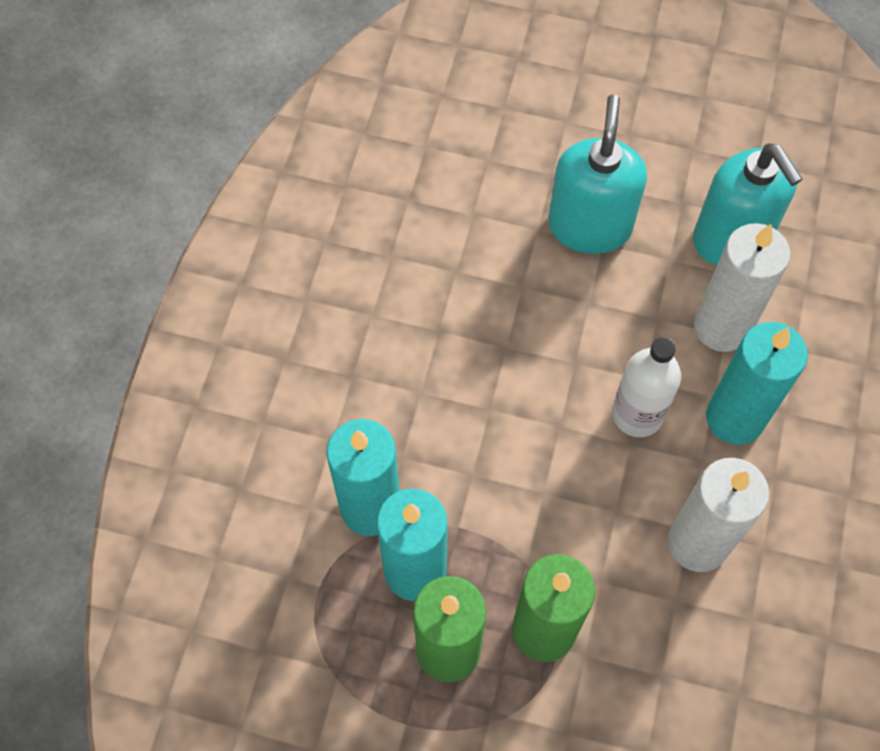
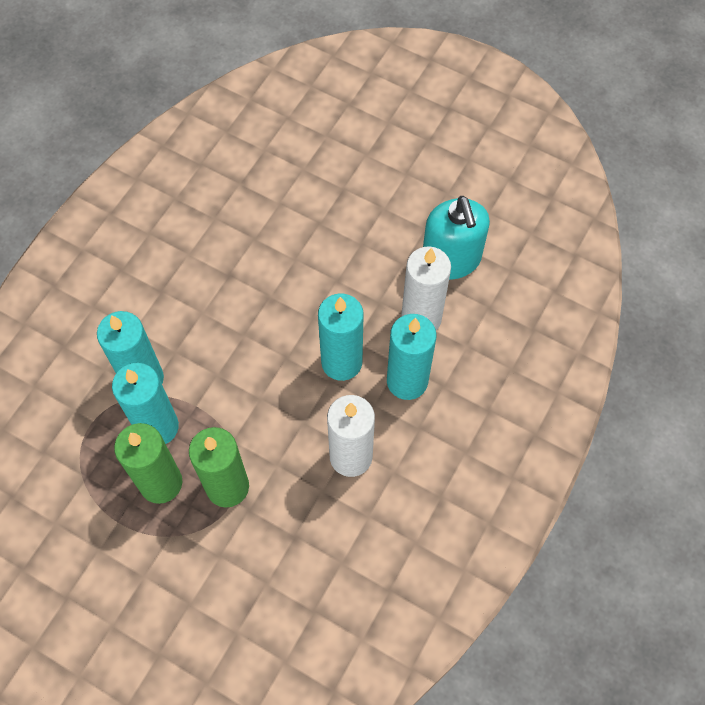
camera: 15 degrees right, 0 degrees up
(590, 226) = (356, 229): turquoise soap dispenser -> none
(637, 414) = (341, 362): white bottle -> turquoise candle

